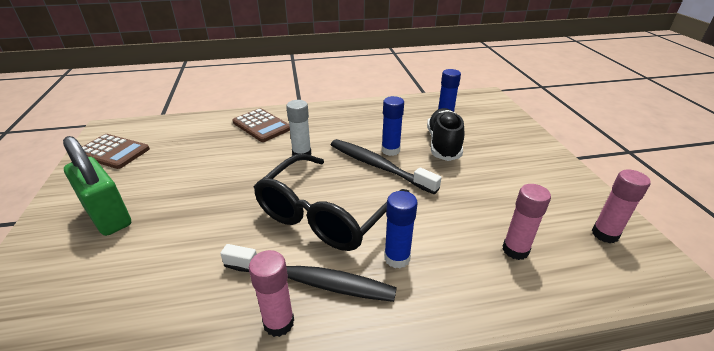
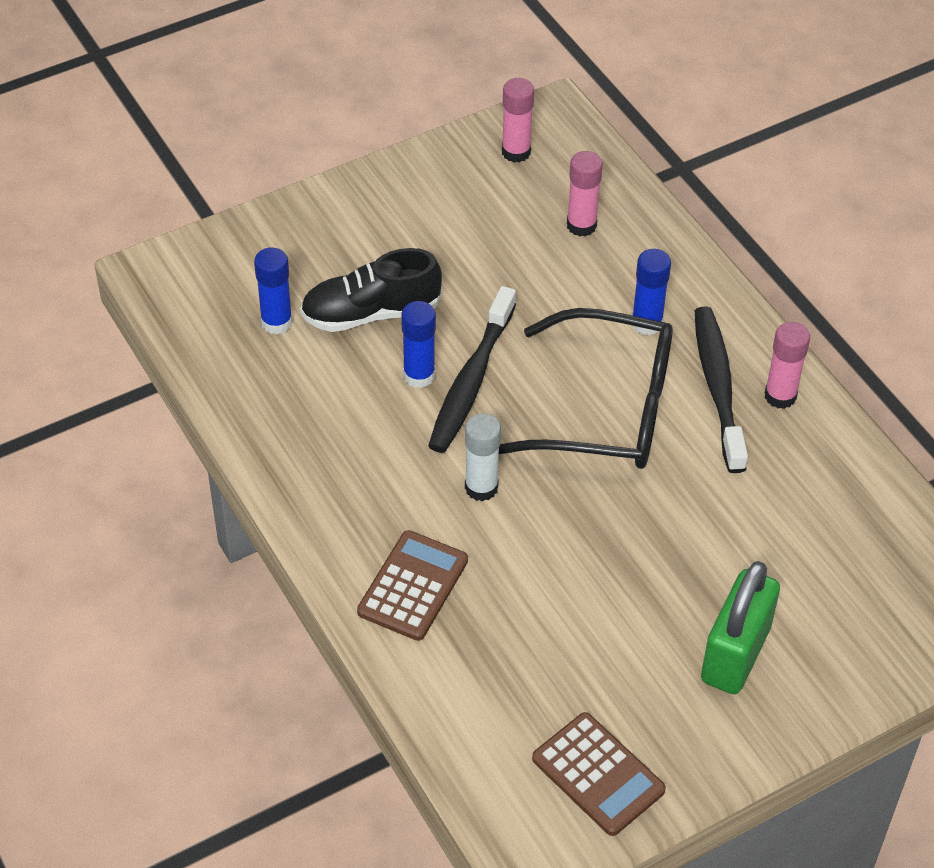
camera: 110 degrees left, 15 degrees up
(113, 152) = (598, 774): brown calculator -> brown calculator turned 135 degrees clockwise

